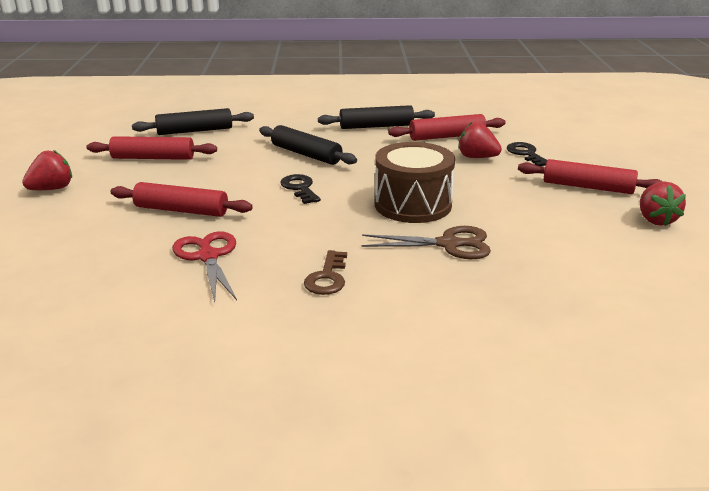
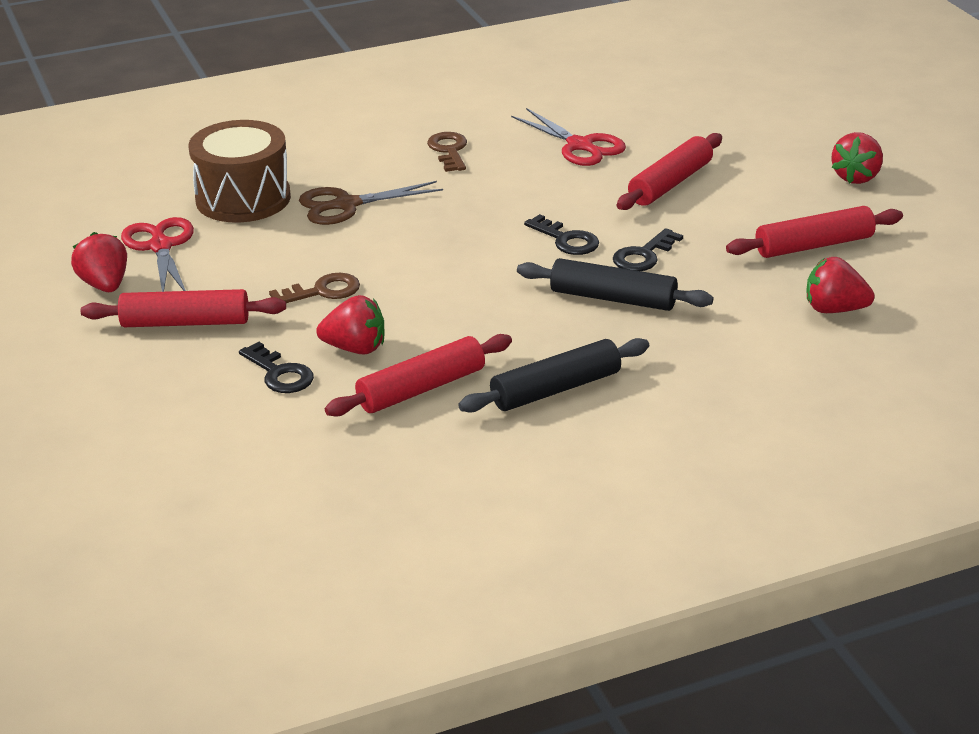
camera: 160 degrees right, 5 degrees up
(181, 210) = (670, 183): red rolling pin -> red rolling pin turned 45 degrees counterclockwise
(195, 131) = (834, 309): black rolling pin -> red strawberry
(261, 171) = (644, 255): none -> black key
(413, 205) = (410, 245): brown drum -> brown drum (243, 198)
(488, 188) = (322, 291): none -> brown key
(615, 240) = (160, 247): none -> red scissors

